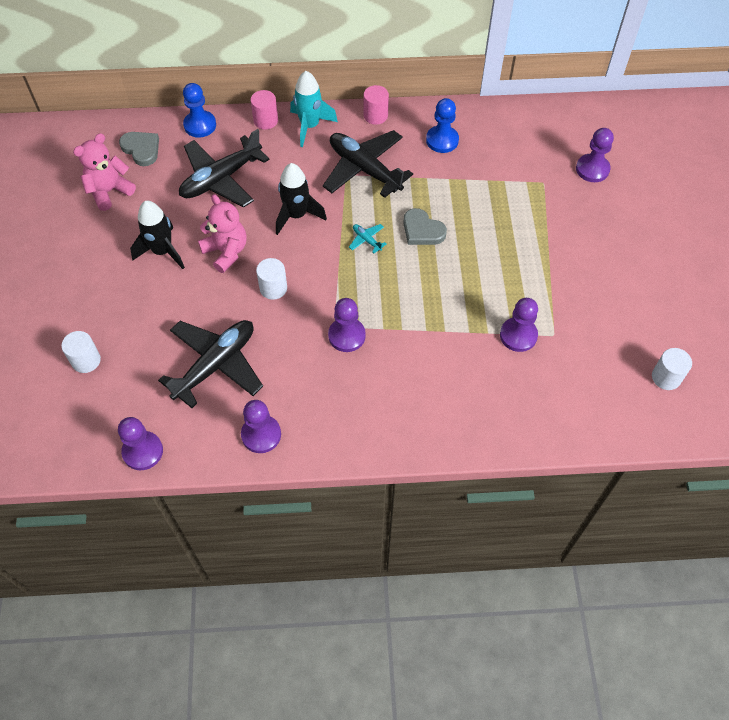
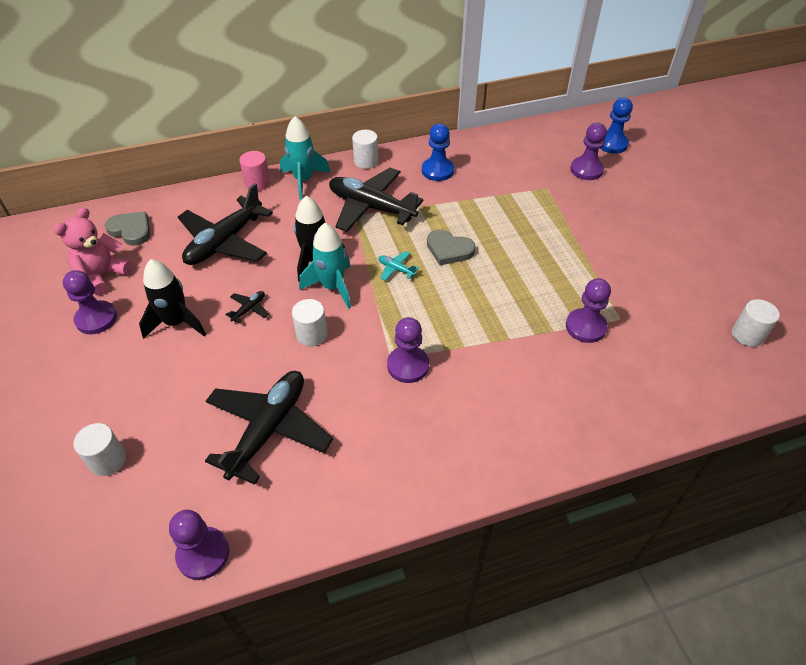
camera: 15 degrees left, 10 degrees down
(200, 125) = (189, 198): blue pawn -> blue pawn (612, 144)
(226, 252) = (249, 309): pink teddy bear -> black plane
(261, 435) = (345, 497): purple pawn -> purple pawn (96, 319)
(304, 246) = (332, 287): none -> turquoise rocket
(375, 116) = (366, 161): pink cylinder -> white cylinder

